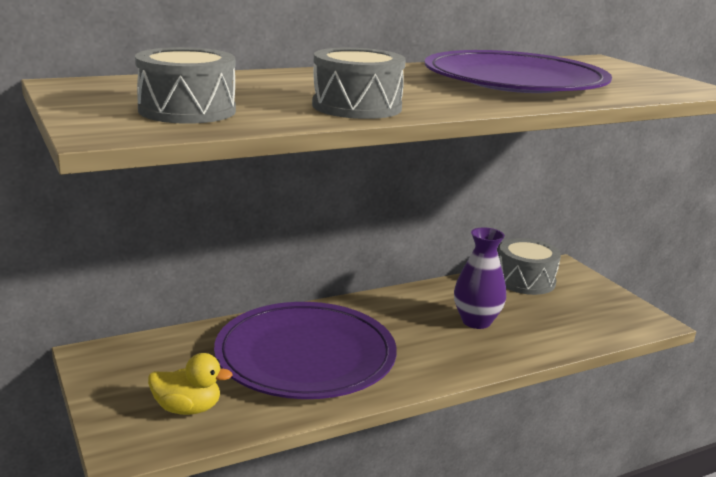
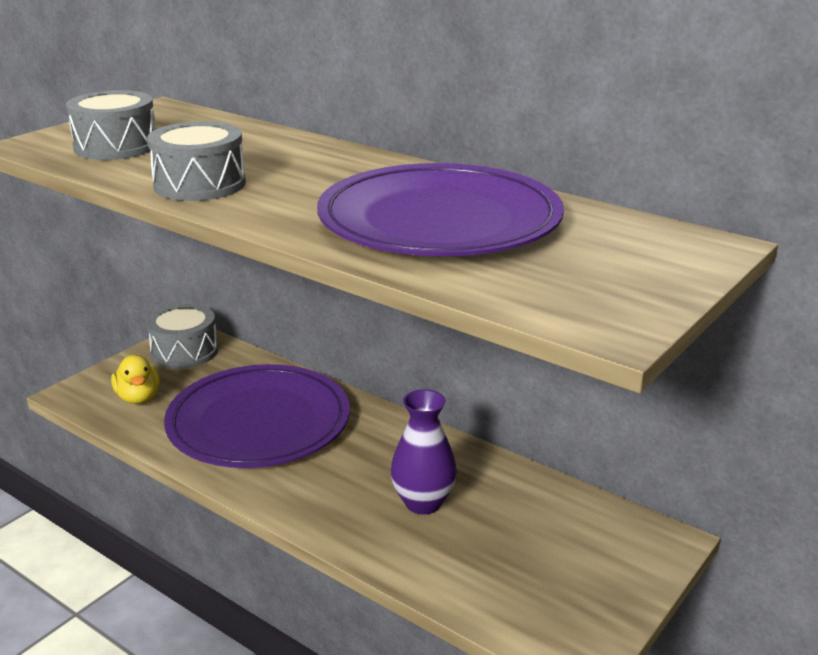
camera: 65 degrees right, 5 degrees up
(525, 280) = (578, 517): grey drum -> grey drum (184, 351)

